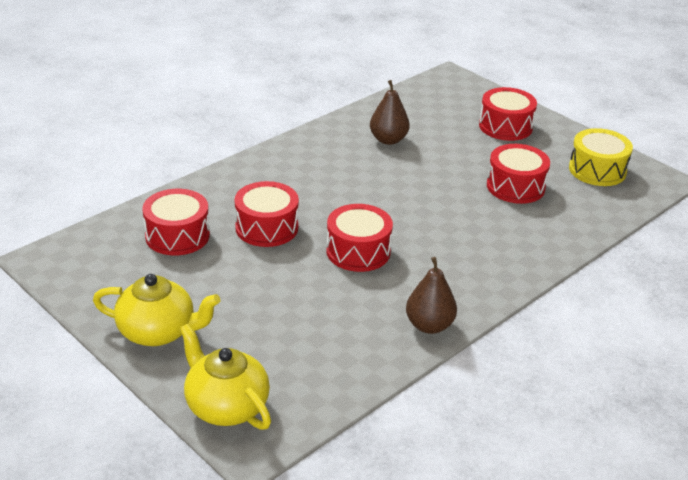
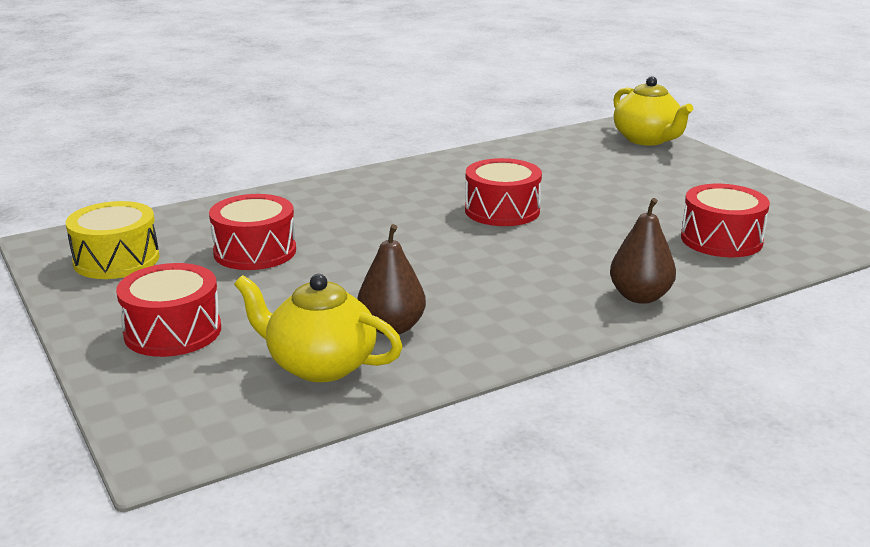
camera: 165 degrees left, 10 degrees down
(158, 332) = (717, 176): yellow teapot -> yellow teapot (320, 365)
(267, 228) = (608, 238): red drum -> none
(429, 325) = (456, 161): brown pear -> brown pear (640, 297)

